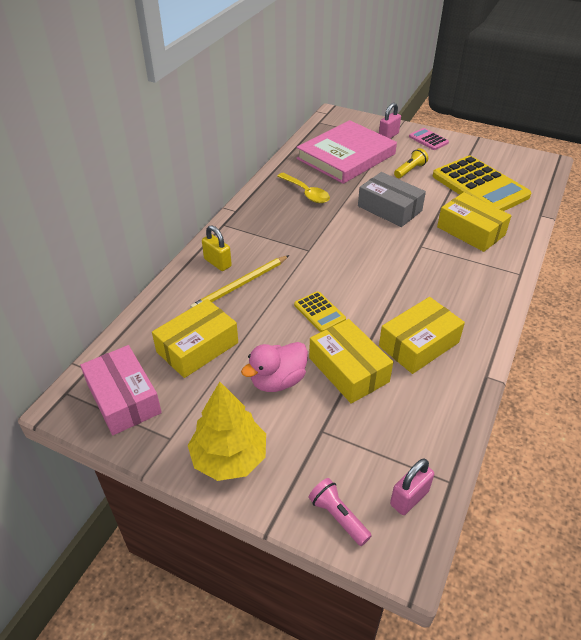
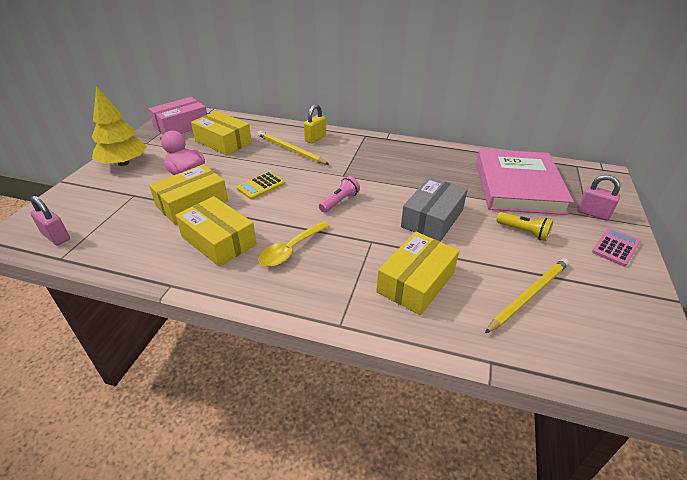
camera: 80 degrees right, 5 degrees down
(306, 193) = (432, 168): yellow spoon -> yellow spoon (290, 250)
(338, 516) = (57, 206): pink flashlight -> pink flashlight (339, 201)
(346, 156) = (518, 186): pink book -> pink book turned 60 degrees clockwise
(480, 186) = (529, 295): yellow calculator -> yellow pencil

